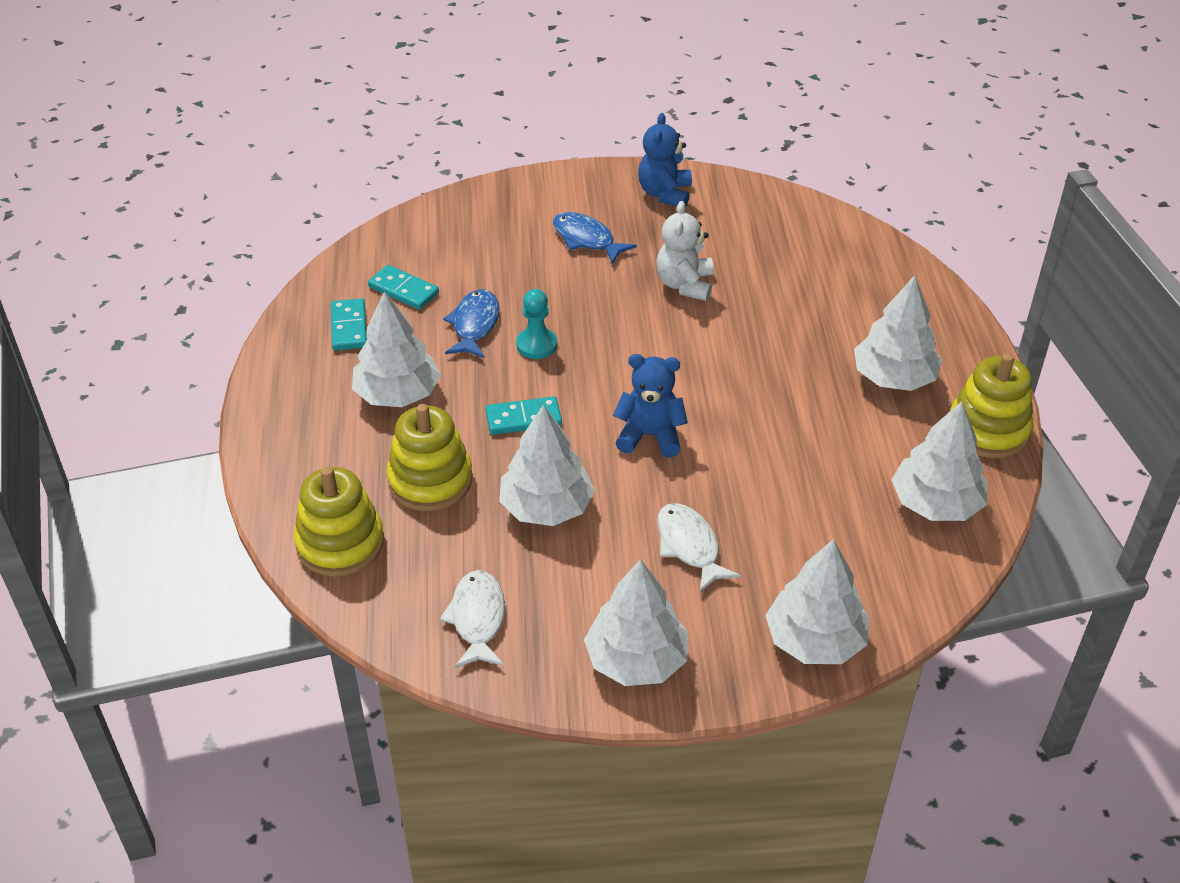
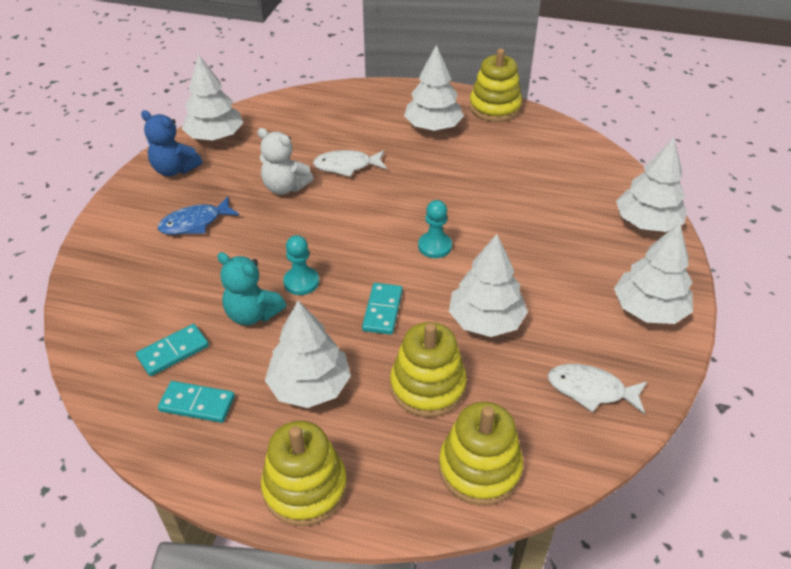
camera: 70 degrees left, 0 degrees up
(281, 426) = (305, 488): none -> yellow stacking toy
(474, 325) = (252, 314): blue fish -> turquoise teddy bear
(650, 436) = (435, 246): blue teddy bear -> turquoise pawn
(689, 546) = (550, 256): white fish -> white fish (347, 166)
(935, 503) = (547, 144): white tree -> white tree (215, 136)

